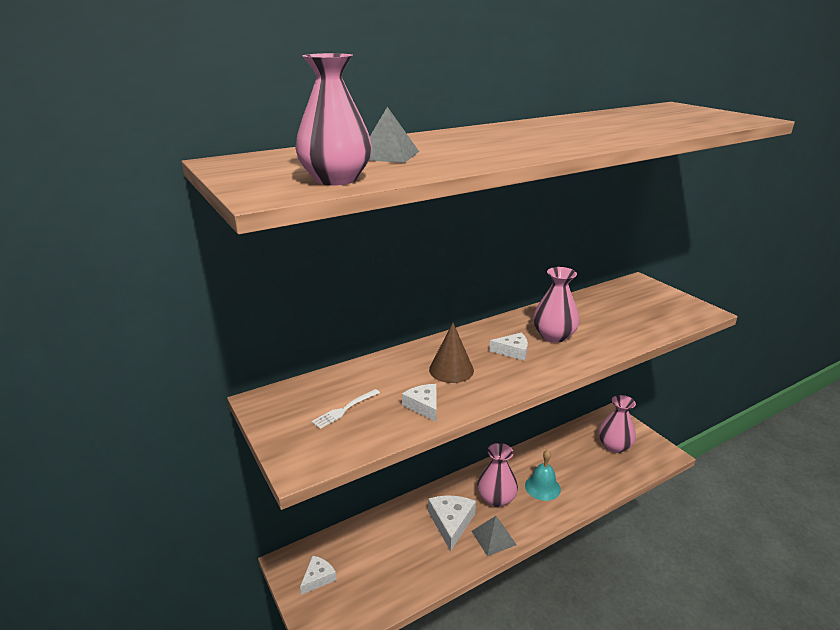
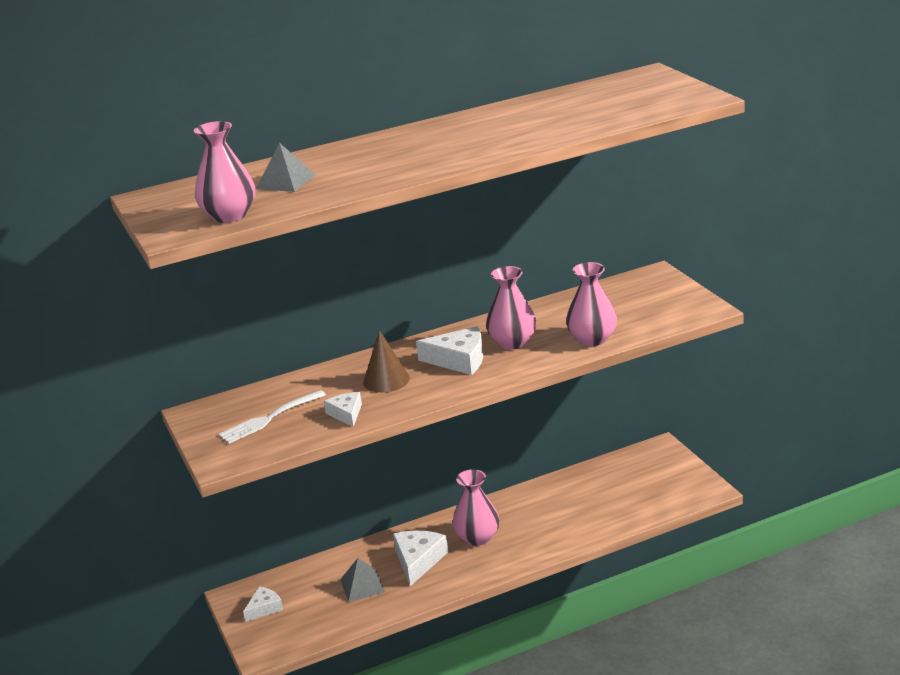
camera: 10 degrees right, 0 degrees up
(345, 409) = (270, 418): white fork -> white fork, size x1.52
(493, 538) = (462, 574): grey pyramid -> grey pyramid (362, 585)
(513, 351) = (459, 360): white cheese -> white cheese, size x1.63
(542, 487) = (536, 526): turquoise bell -> none
(614, 446) = (645, 482): pink vase -> pink vase (592, 339)

